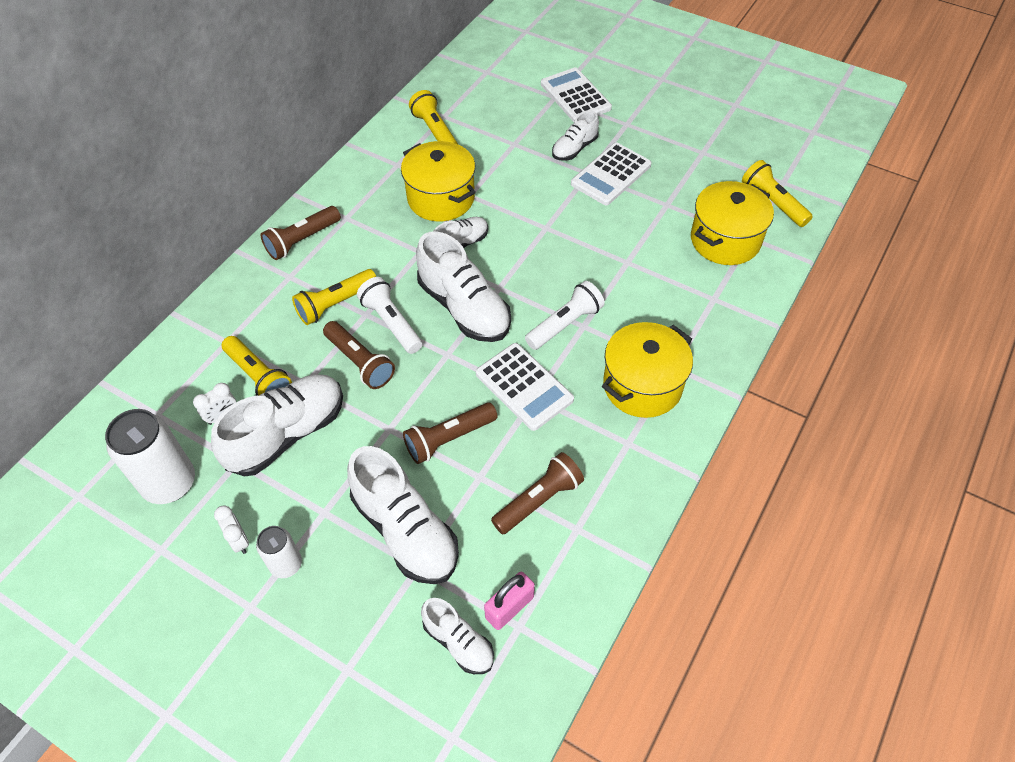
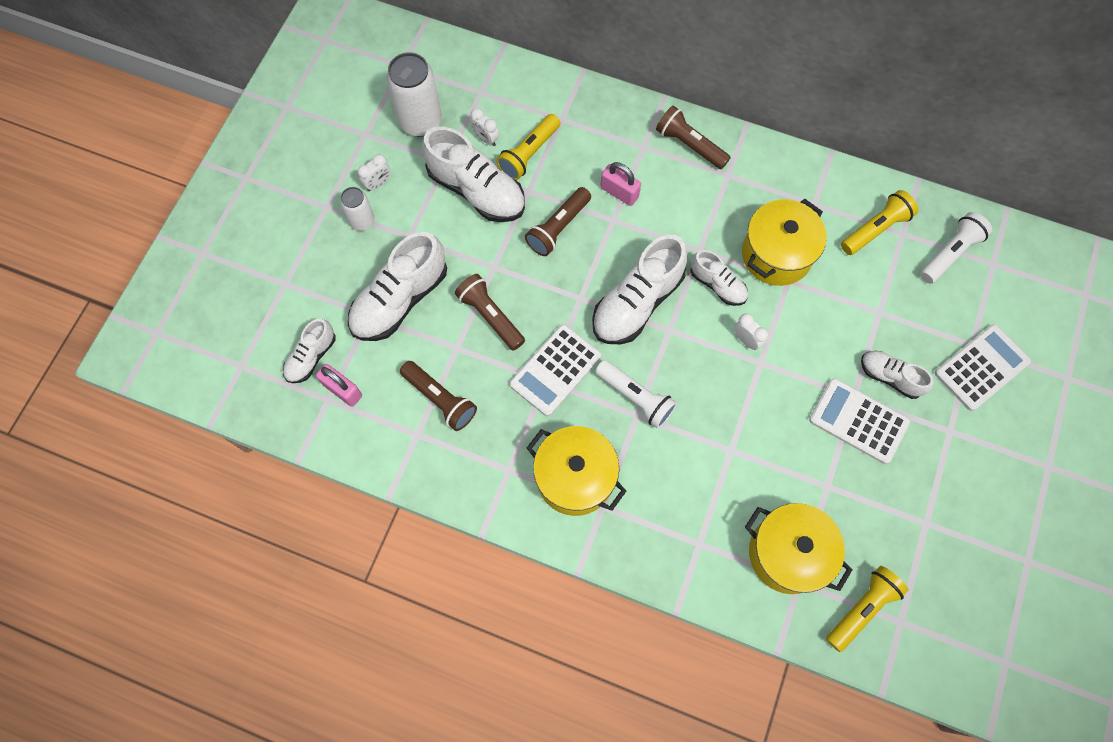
camera: 80 degrees right, 15 degrees up
(335, 304) = (619, 192): yellow flashlight -> pink padlock
(391, 323) = (607, 243): white flashlight -> white flashlight (950, 253)
(521, 233) = (746, 340): none -> white clock

